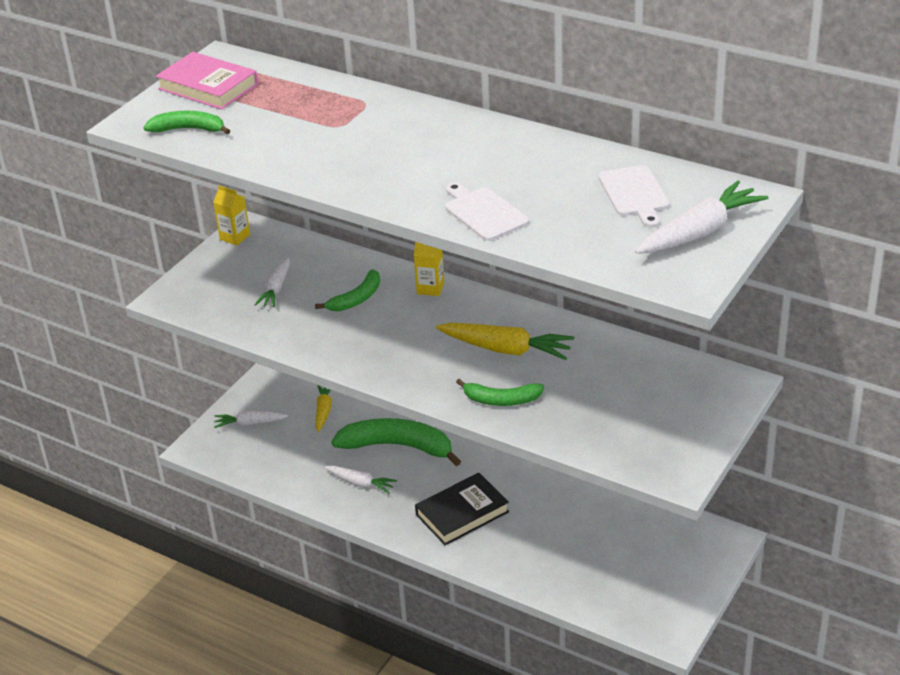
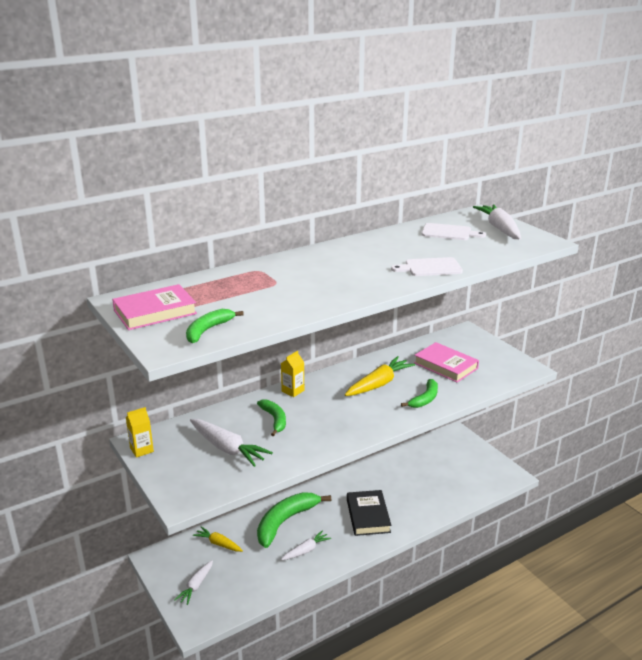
camera: 65 degrees left, 10 degrees down
(276, 289) = (227, 448): white carrot -> white carrot, size x1.62
(610, 393) = (445, 366): none -> pink book

